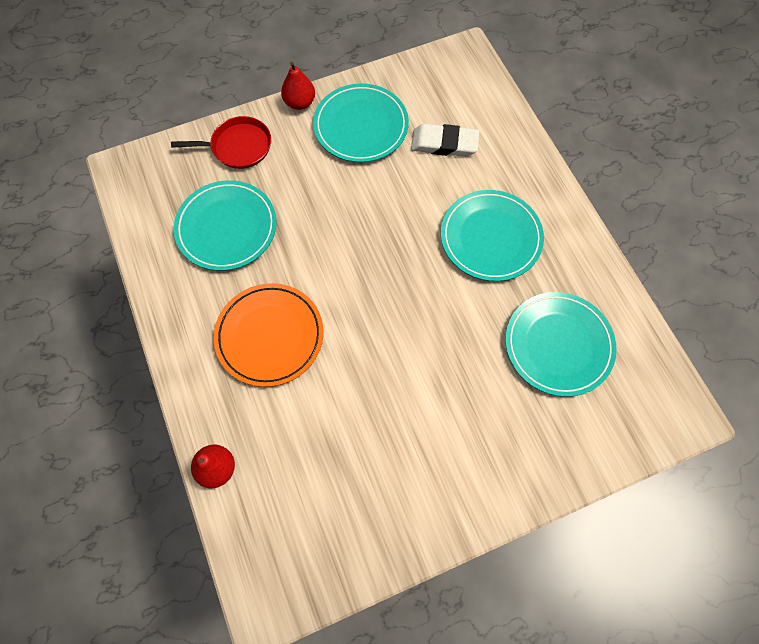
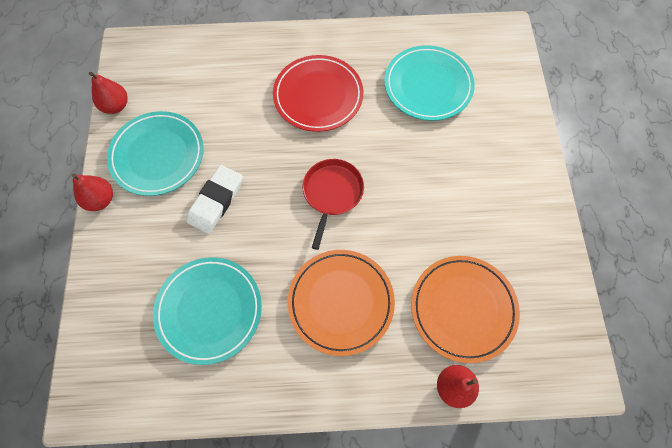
camera: 70 degrees left, 0 degrees up
(238, 146) = (120, 273): red pan -> red pan (332, 193)
(300, 457) = (463, 309): none -> orange plate
(398, 72) = (116, 106): none -> red pear
(444, 144) = (212, 96): white eraser -> white eraser (216, 201)
(490, 238) = (318, 96): turquoise plate -> red plate

